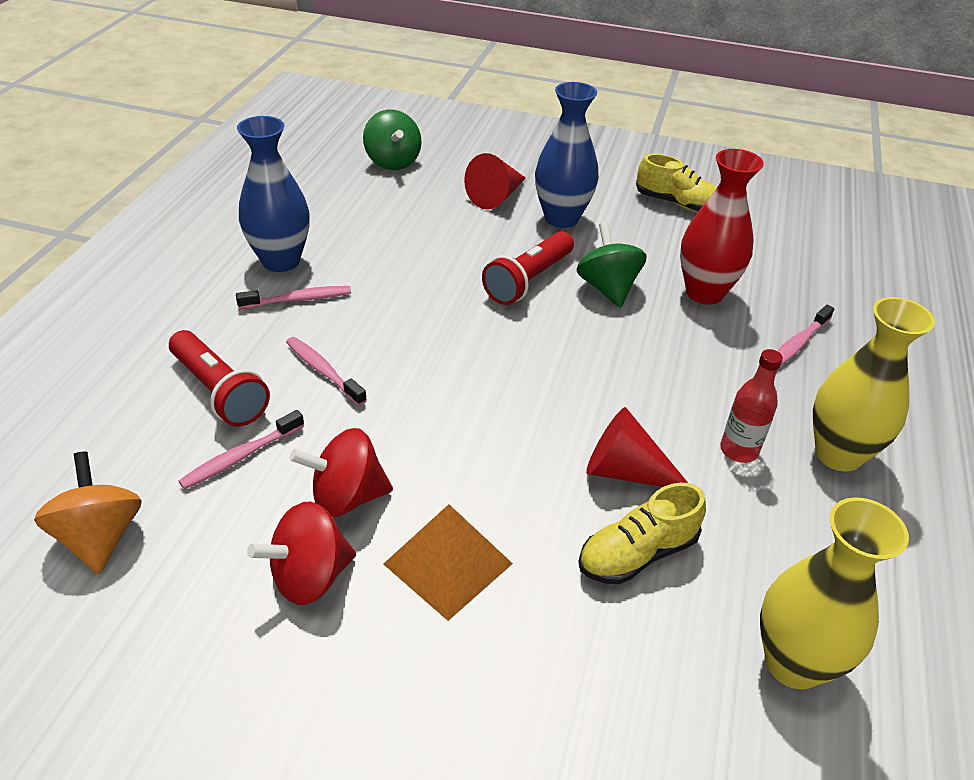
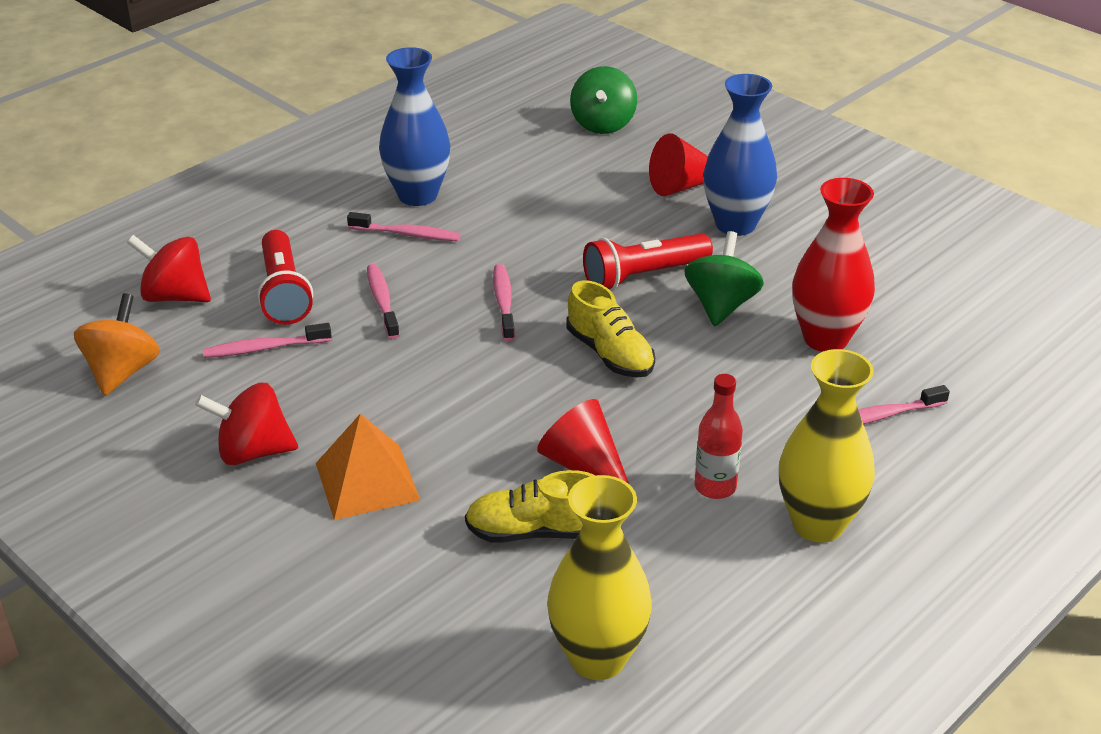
camera: 30 degrees right, 5 degrees down
(347, 497) = (325, 405): red spinning top -> red spinning top (175, 296)
(433, 338) = (504, 302): none -> pink toothbrush
(677, 204) = (886, 242): yellow shoe -> yellow shoe (610, 354)

